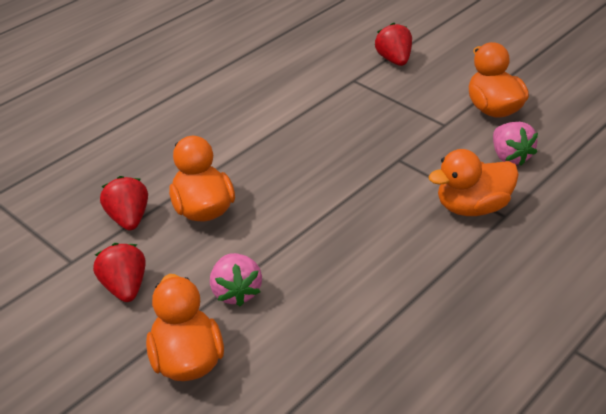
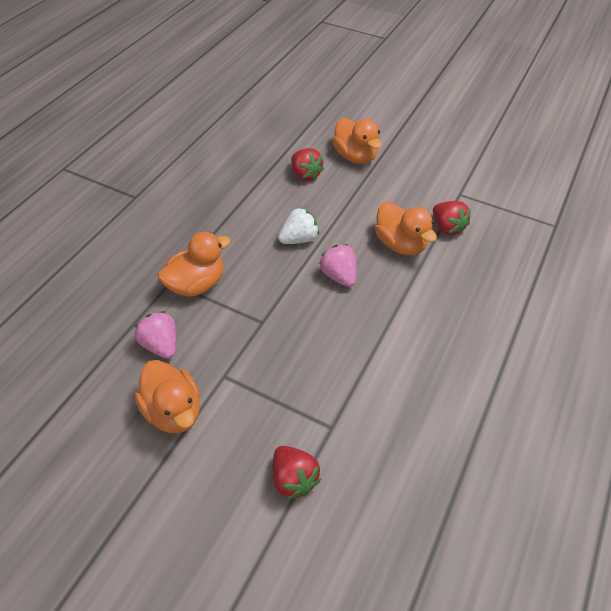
camera: 165 degrees right, 10 degrees up
(124, 287) = (415, 185): red strawberry -> red strawberry (305, 175)
(235, 292) = (346, 194): pink strawberry -> pink strawberry (339, 276)
(331, 238) = (299, 239): none -> white strawberry

